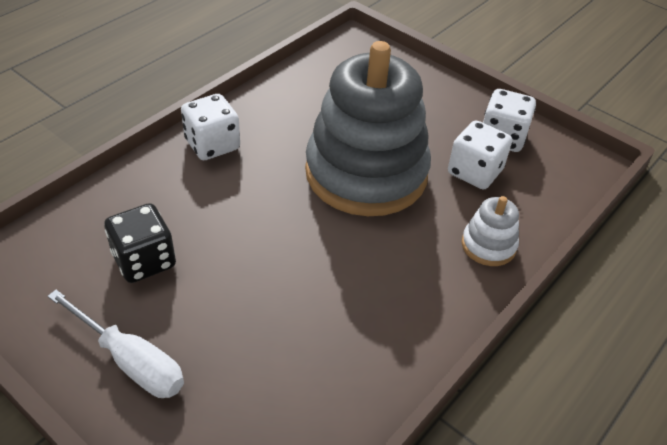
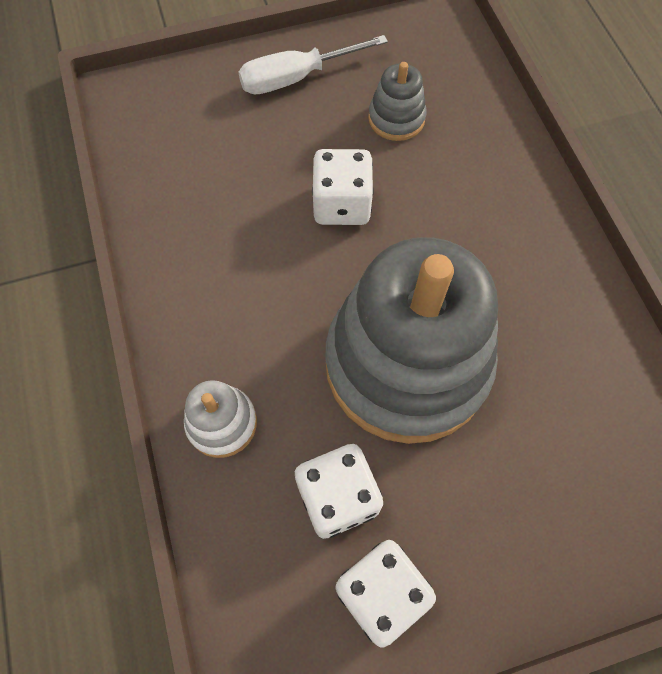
camera: 125 degrees right, 20 degrees up
(144, 261) = (396, 118): black dice -> grey stacking toy
(212, 145) = (537, 232): white dice -> white dice (342, 205)

